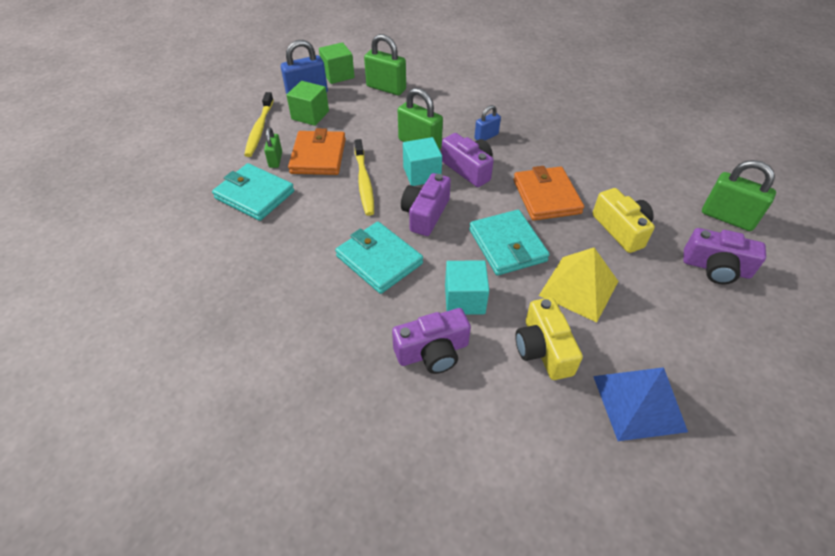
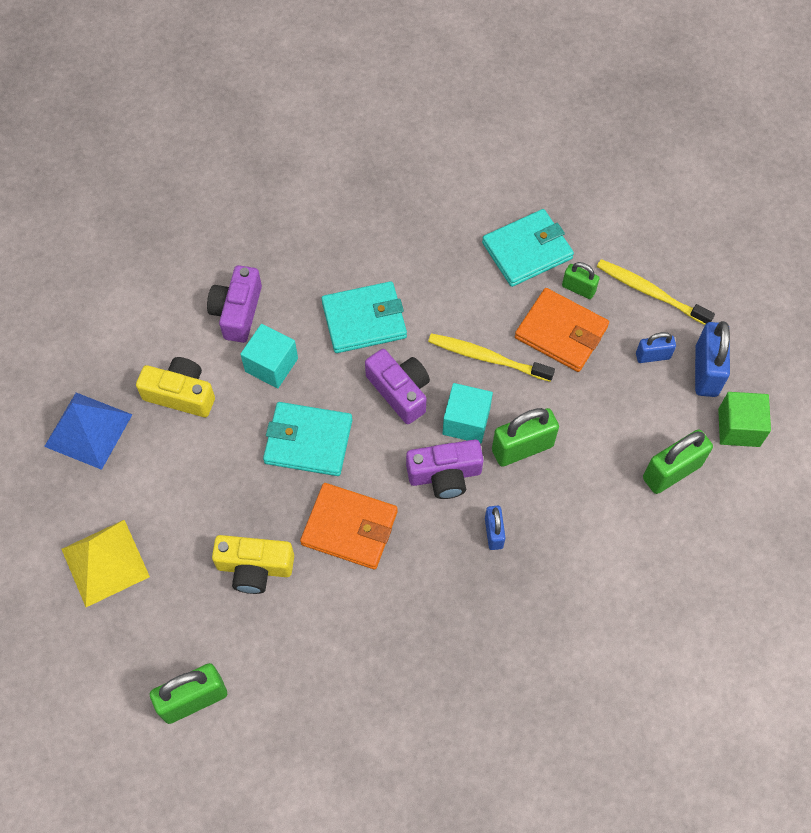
camera: 120 degrees right, 15 degrees up
(310, 115) = (652, 356): green cube -> blue padlock
(579, 288) = (217, 469): yellow pyramid -> yellow pyramid (105, 563)
(716, 268) = (148, 618): purple camera -> none

